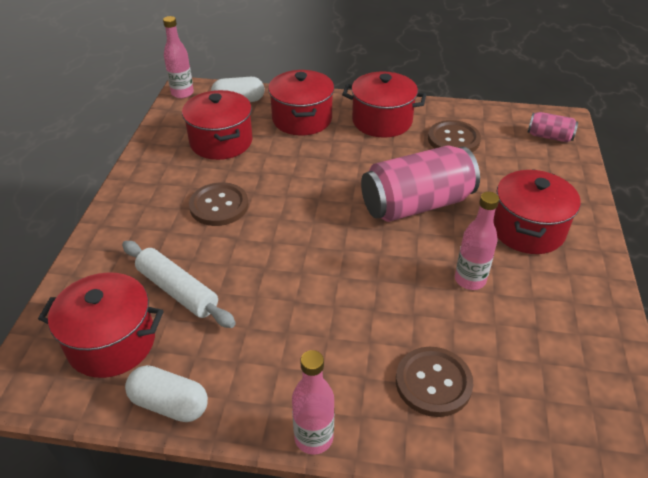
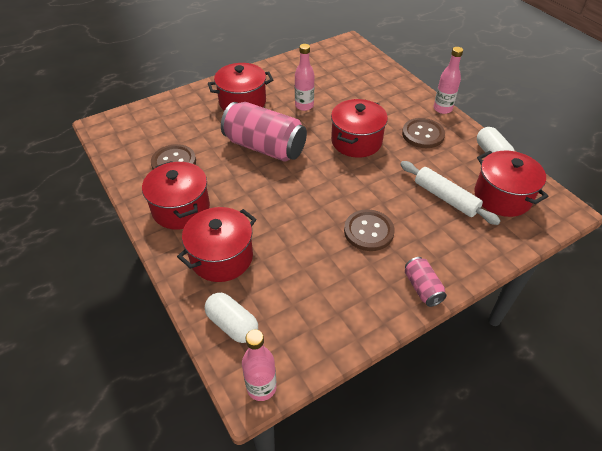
camera: 130 degrees left, 5 degrees up
(177, 290) = (445, 198): white rolling pin -> white rolling pin turned 45 degrees counterclockwise
(221, 142) = (304, 287): red pot -> red pot (356, 141)
(433, 382) = (376, 92): brown button -> brown button (423, 134)
(549, 136) = (131, 124): pink can -> pink can (422, 288)

